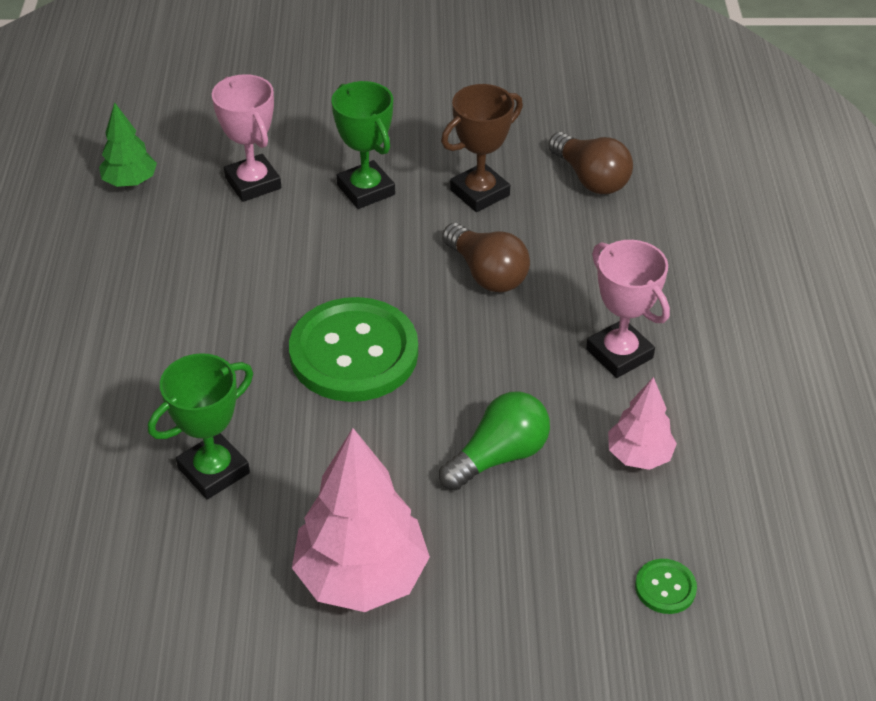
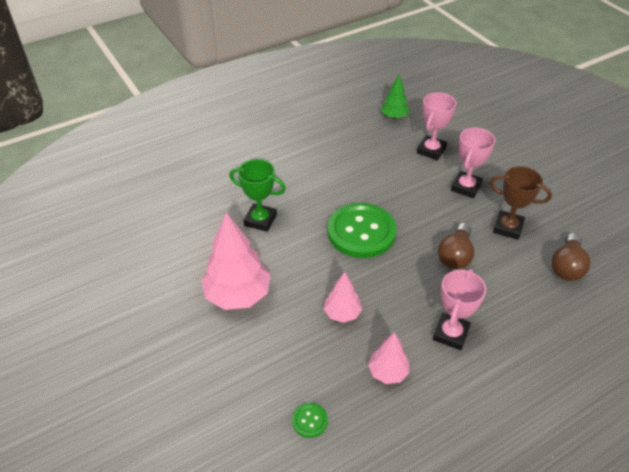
camera: 60 degrees right, 0 degrees up
(366, 190) = (466, 187): green trophy -> pink trophy
(498, 456) = (342, 313): green light bulb -> pink tree

